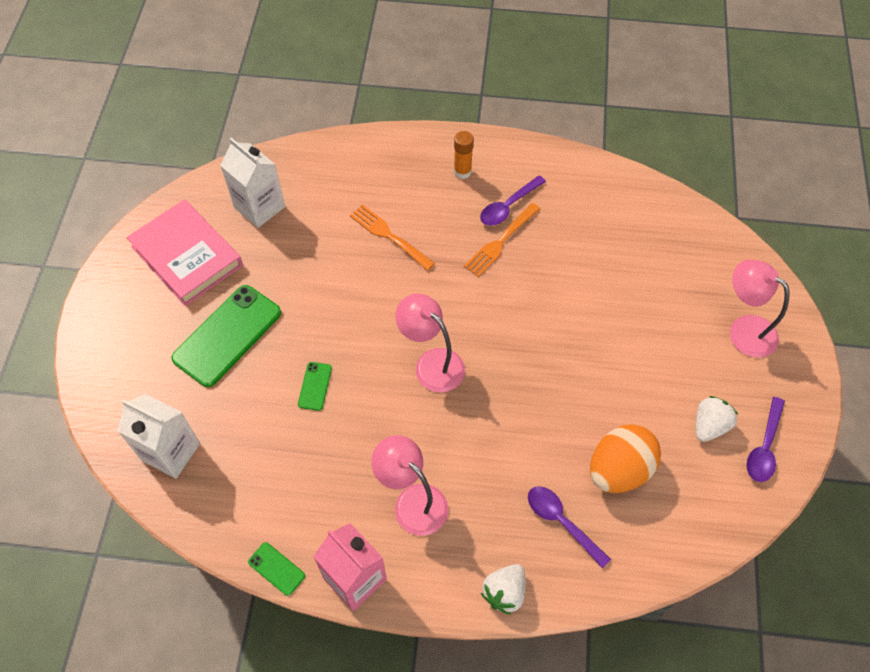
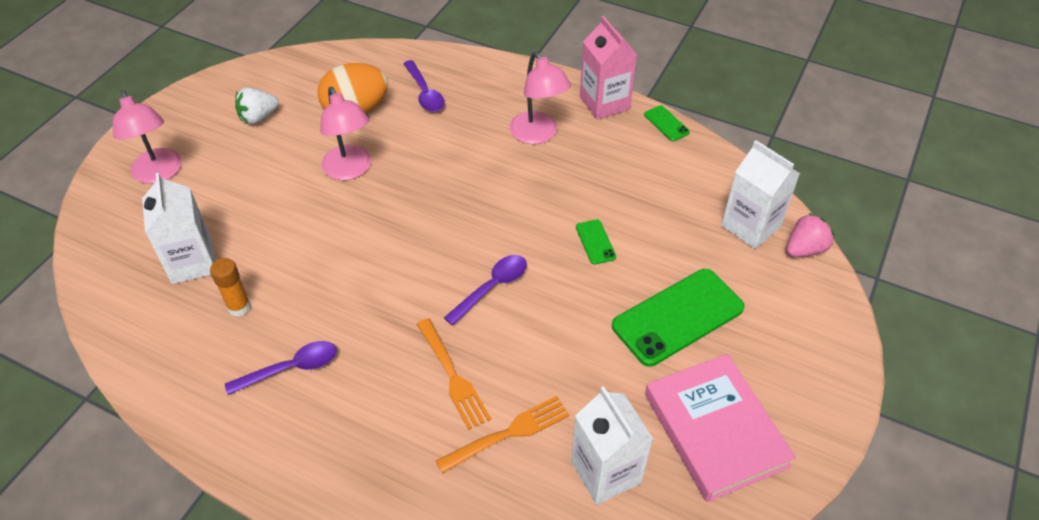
camera: 160 degrees left, 10 degrees down
(117, 441) = (804, 249): none -> pink strawberry
(315, 386) = (595, 242): green phone -> green phone turned 45 degrees counterclockwise
(431, 363) = (470, 229): pink lamp -> pink lamp (350, 170)
(462, 171) = (316, 436): orange glue stick -> orange glue stick (239, 307)
(501, 241) = (327, 329): orange fork -> orange fork (507, 434)
(504, 592) = (493, 69): white strawberry -> none
(643, 259) = (192, 262): none -> white carton
(764, 447) = (229, 94): purple spoon -> purple spoon (492, 287)

